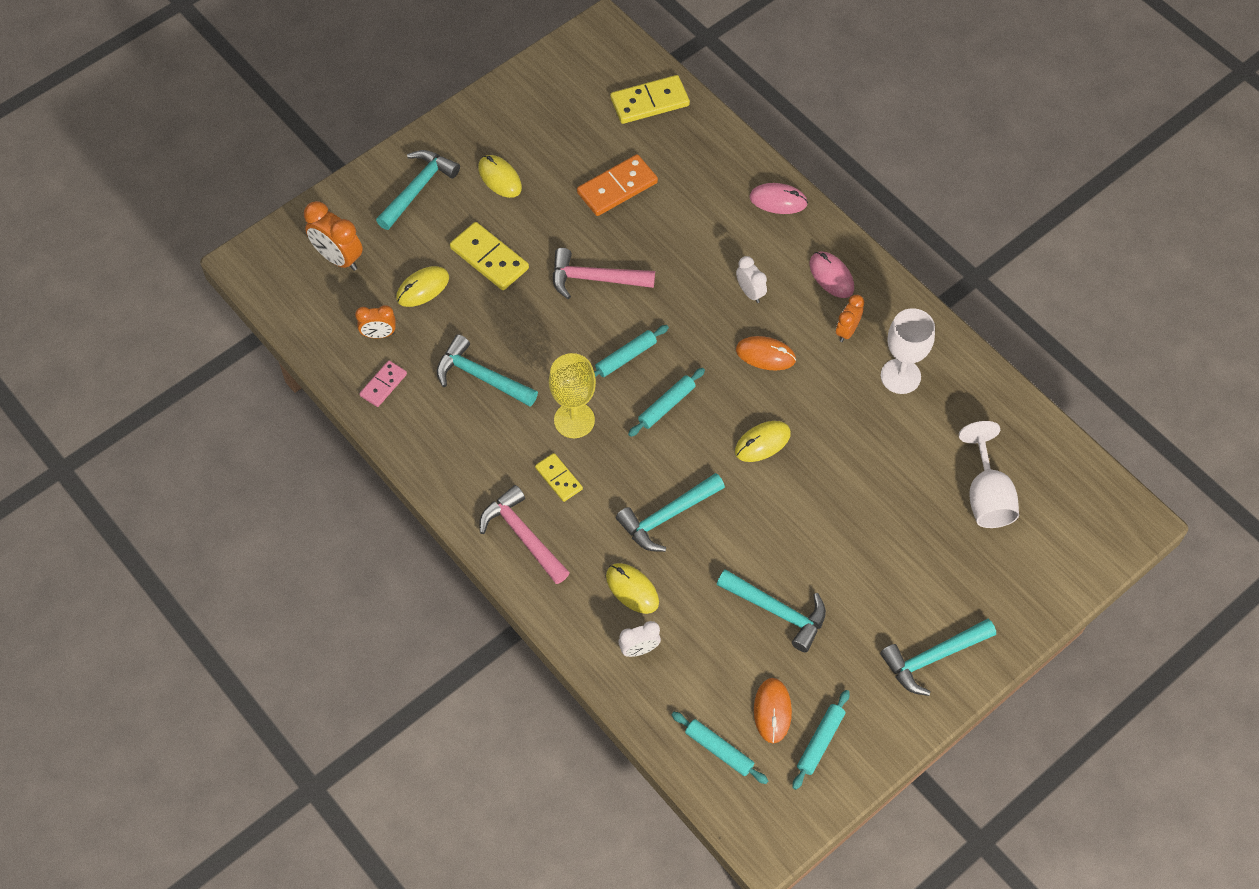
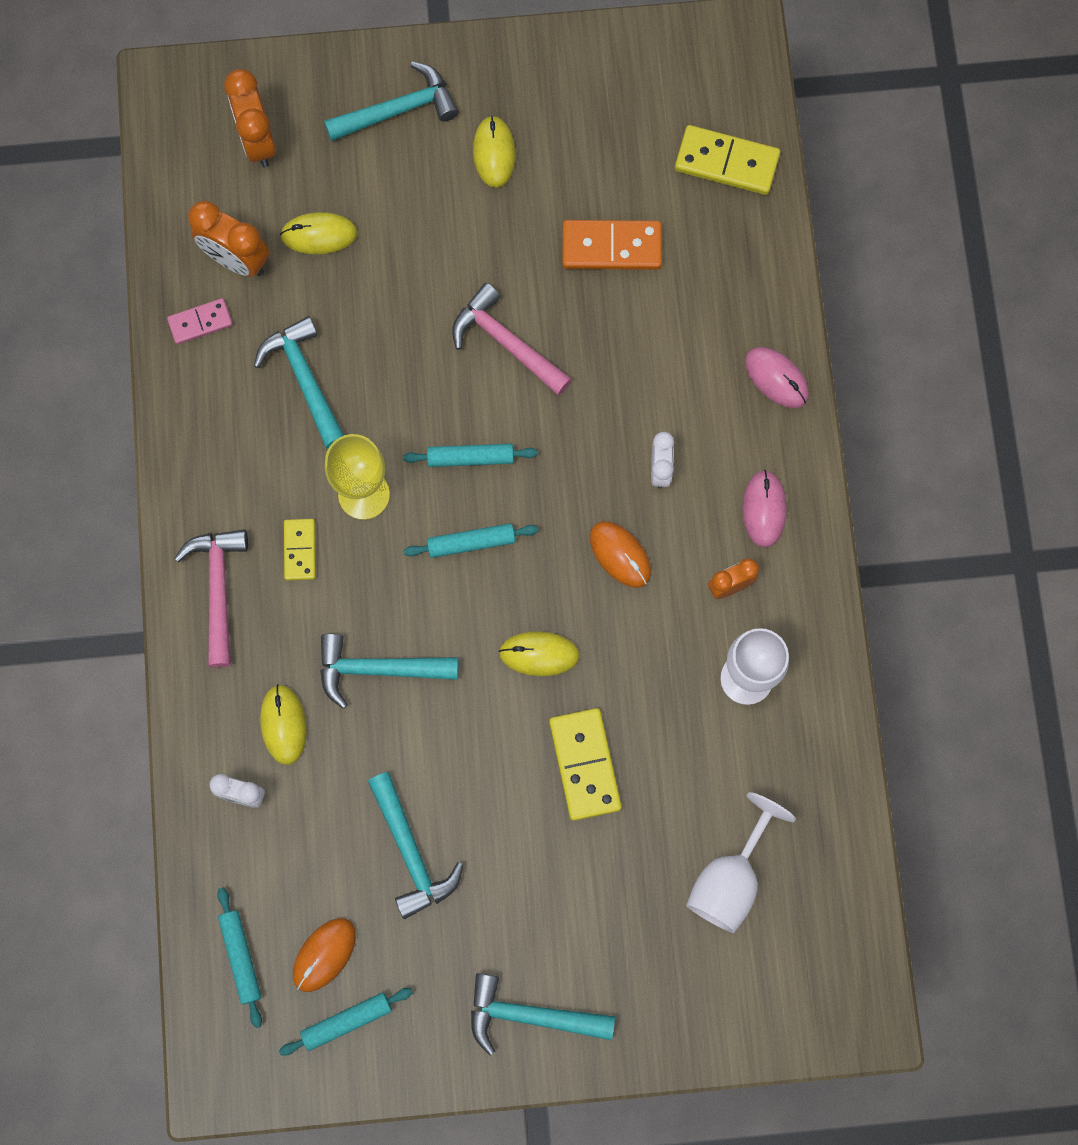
camera: 35 degrees right, 15 degrees up
(379, 334) = (236, 260): orange clock -> orange clock, size x1.62
(489, 258) = (413, 244): yellow domino -> yellow domino (584, 765)

